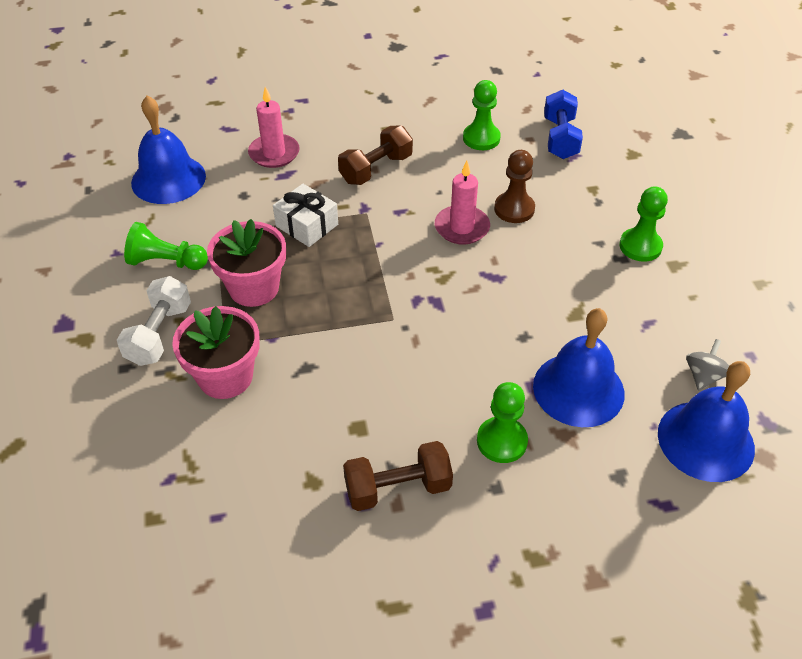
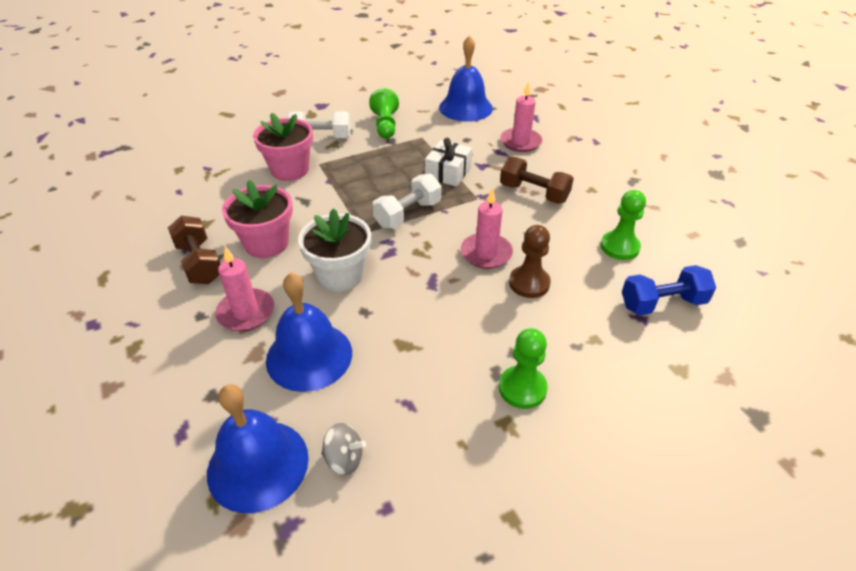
camera: 75 degrees right, 5 degrees down
(254, 288) = (374, 163): pink flower pot -> pink flower pot (266, 243)
(373, 274) = (408, 214): none -> white dumbbell
(462, 349) = (340, 275): none -> white flower pot
(502, 441) = (246, 312): green pawn -> pink candle

